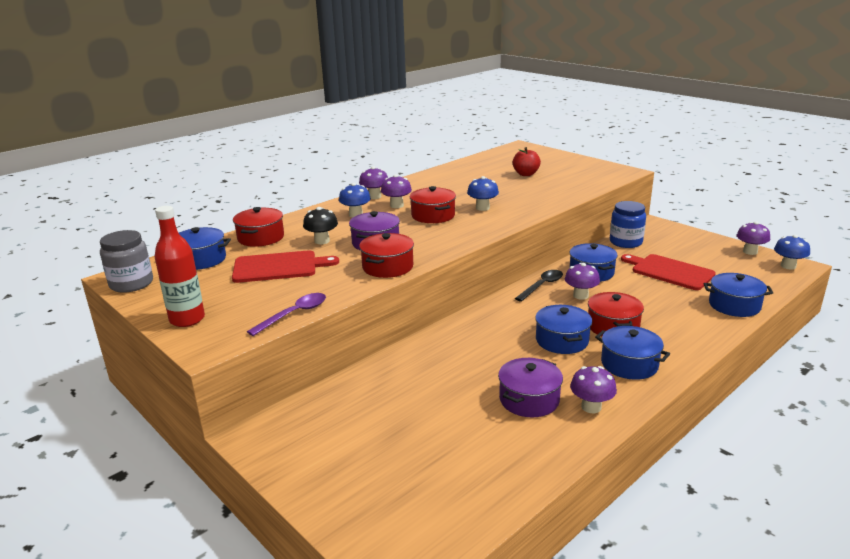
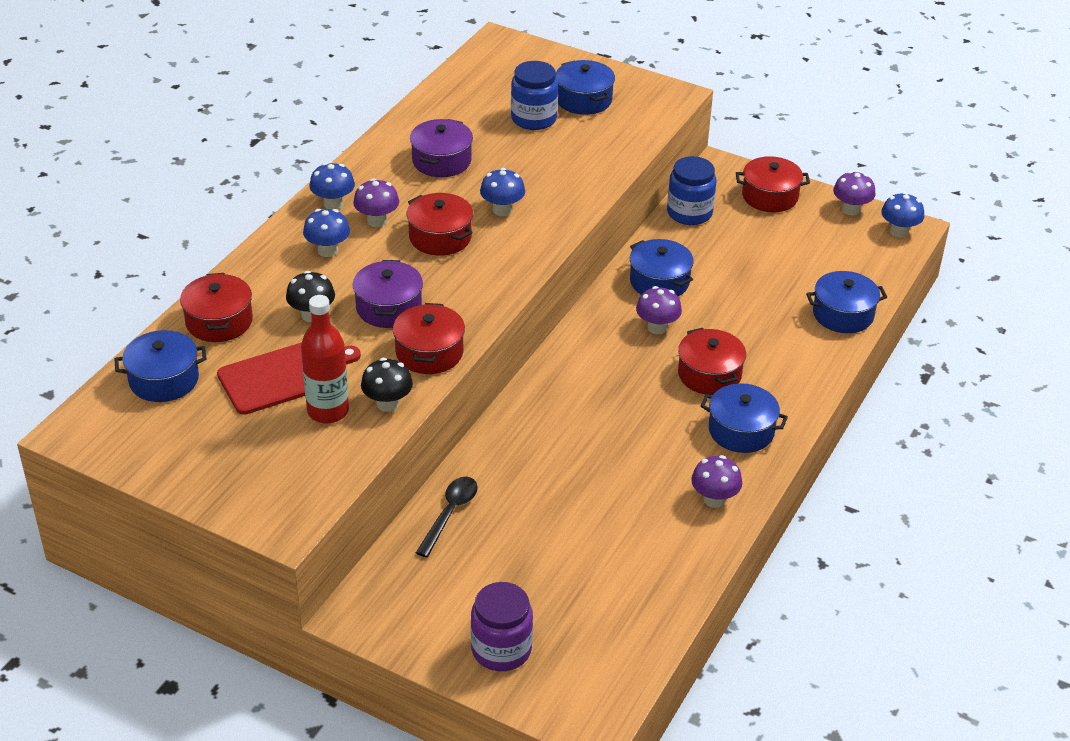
camera: 20 degrees left, 15 degrees up
(131, 284) = (101, 441): grey jar -> none
(187, 319) = (227, 488): red bottle -> red bottle (328, 411)
(294, 314) = (357, 455): purple spoon -> none
(338, 289) = (387, 404): none -> black mushroom
(352, 487) = (501, 649): none -> purple jar
(374, 197) = (333, 204): purple mushroom -> blue mushroom
(526, 174) = (533, 119): red apple -> blue jar
(529, 399) = (645, 503): purple pot -> purple pot (441, 161)
(542, 286) = (603, 317): black spoon -> black spoon (450, 513)
(562, 340) = (655, 408): blue pot -> blue pot (584, 100)
(669, 271) = (757, 264): red cutting board -> none
(688, 240) = (770, 196): none -> red pot

